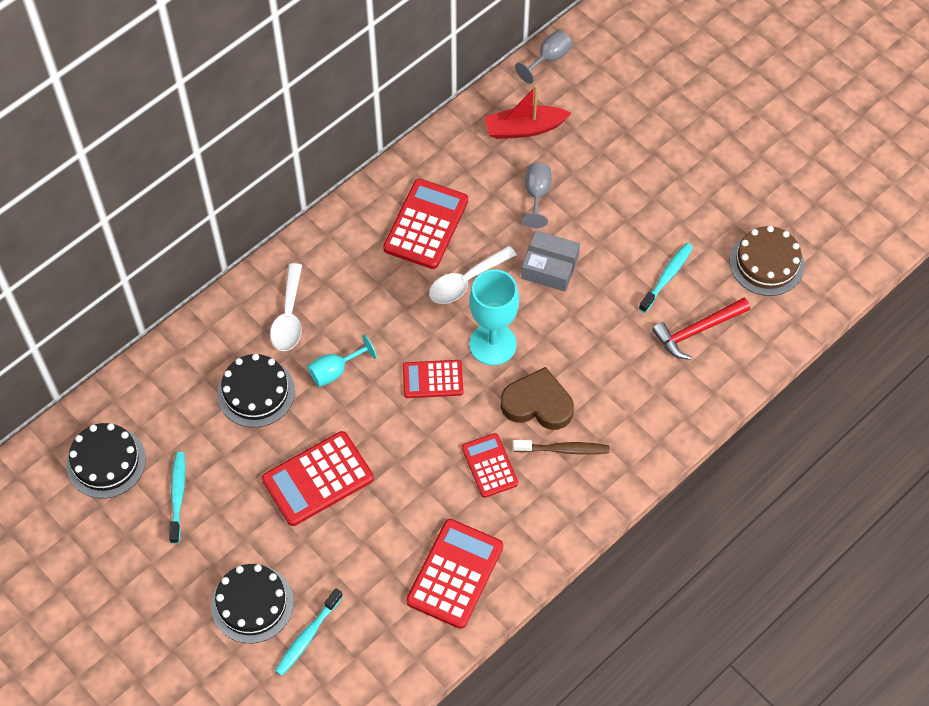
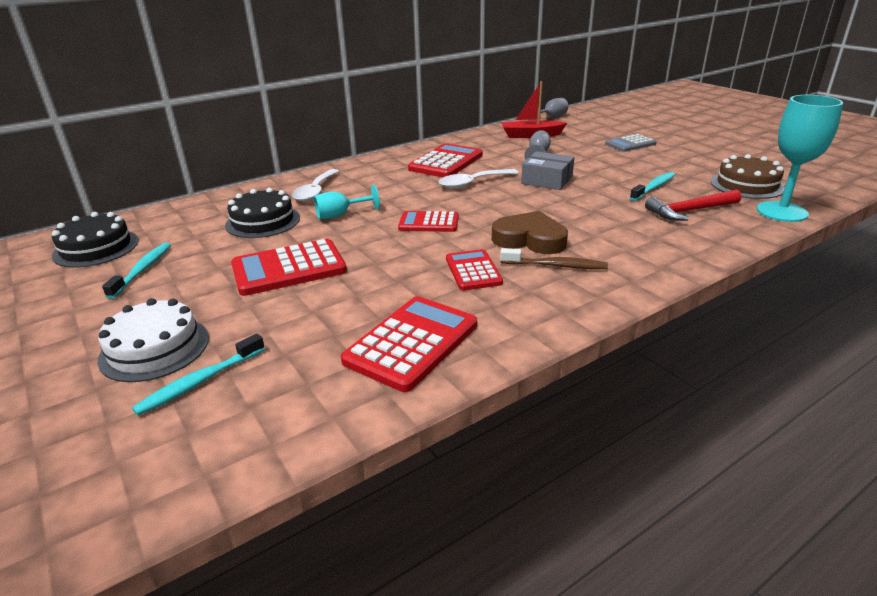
camera: 10 degrees right, 30 degrees down
(252, 603) = (154, 348): black cake -> white cake
(492, 344) = (490, 209): turquoise goblet -> turquoise goblet (781, 212)
(650, 151) = (630, 144): none -> grey calculator

